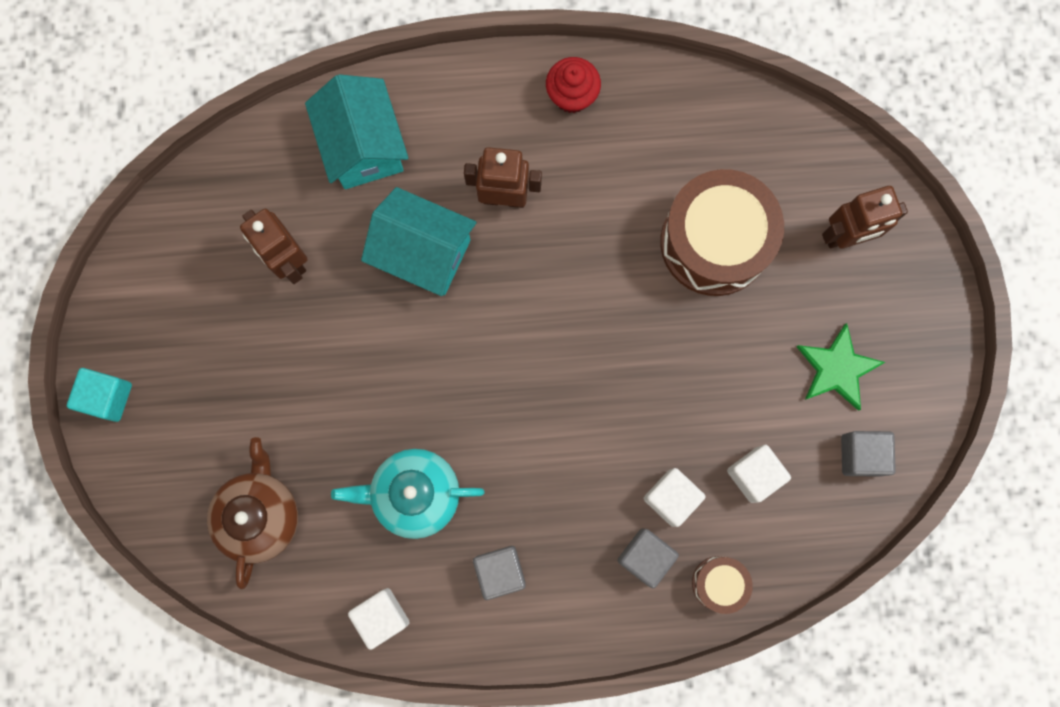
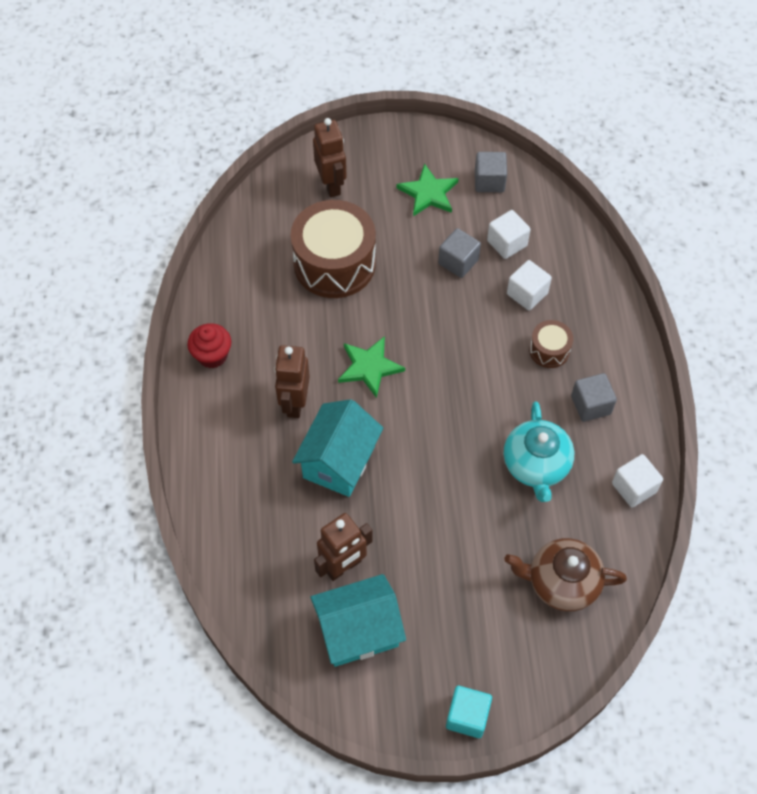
camera: 90 degrees left, 20 degrees down
(363, 146) = (245, 509): turquoise house -> turquoise house (358, 631)
(555, 288) = (369, 367): none -> green star
(645, 557) = (571, 310): grey cube -> grey cube (458, 262)
(719, 583) = (586, 266): brown drum -> brown drum (549, 350)

